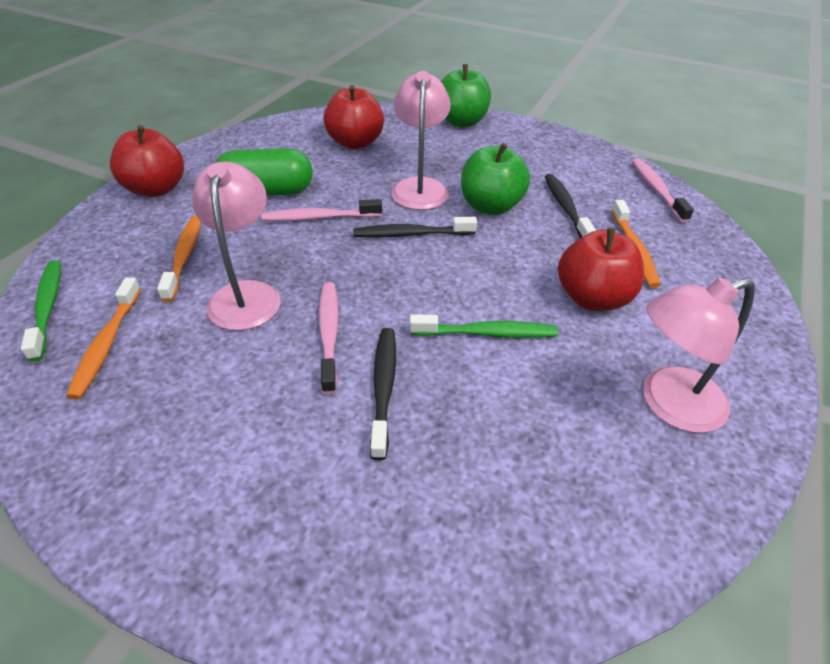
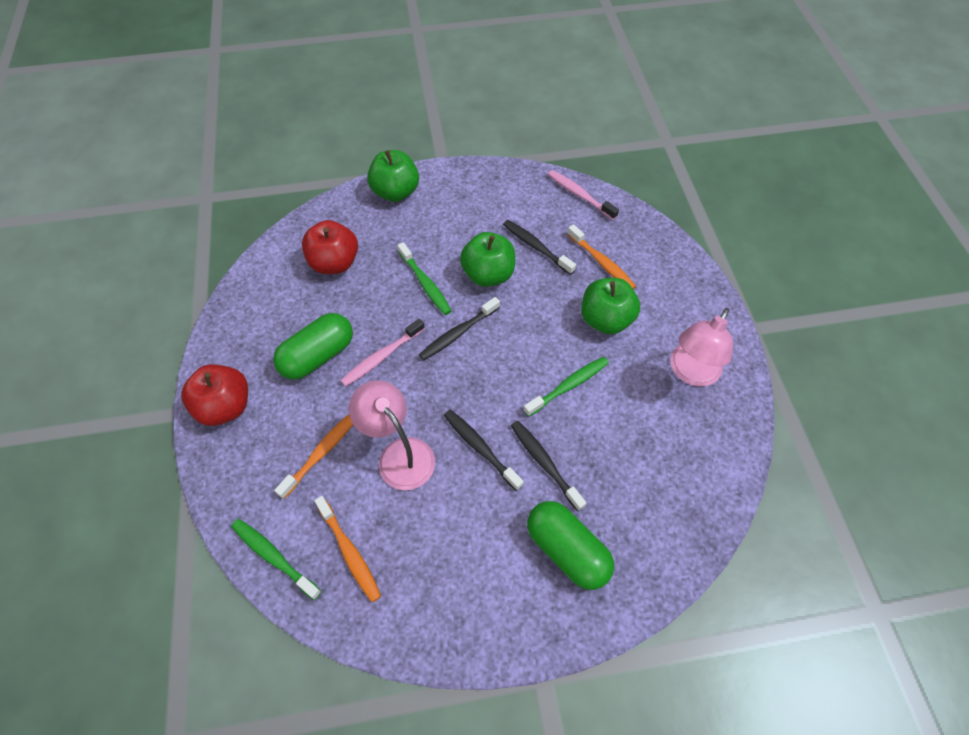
camera: 35 degrees left, 15 degrees up
(184, 256) = (322, 452): orange toothbrush -> orange toothbrush turned 75 degrees clockwise
(315, 493) = (567, 550): none -> green capsule
(329, 333) = (480, 448): pink toothbrush -> black toothbrush
(420, 187) = (425, 283): pink lamp -> green toothbrush
(592, 298) = (605, 319): red apple -> green apple

